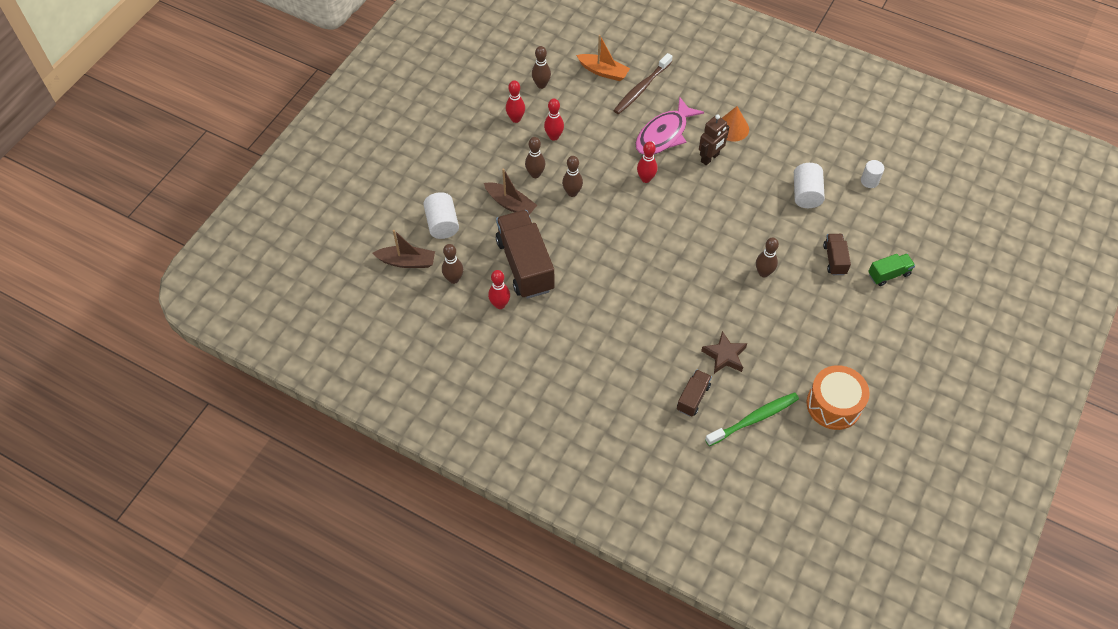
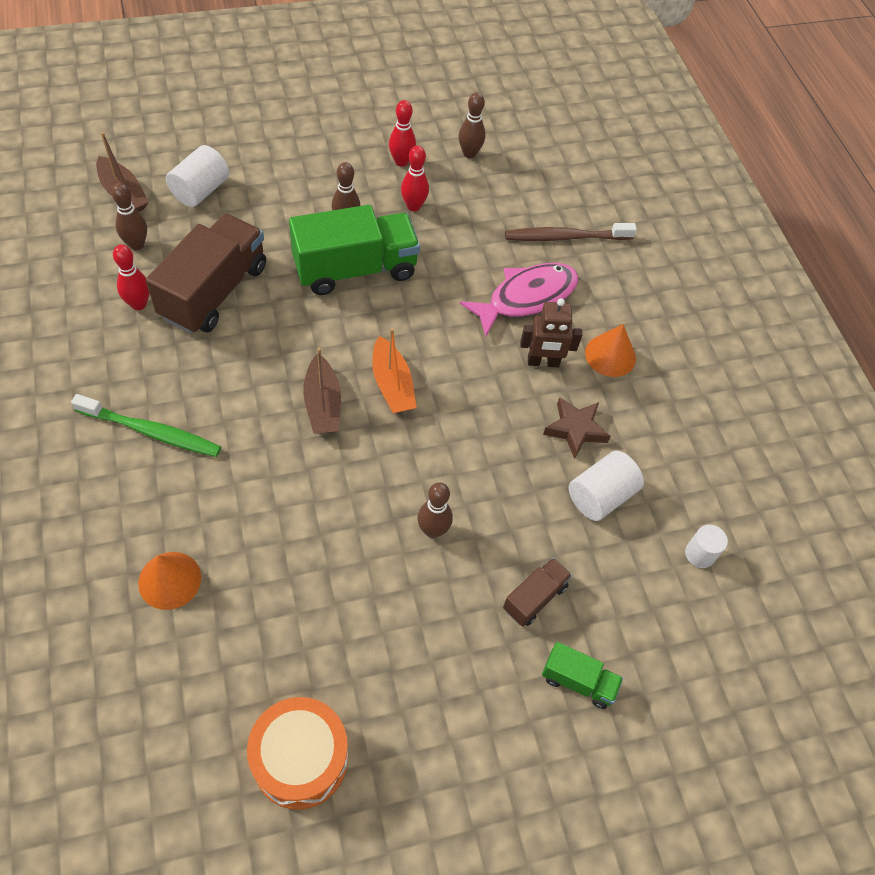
camera: 40 degrees right, 0 degrees up
(510, 204) = (284, 228): brown boat -> brown boat (322, 404)
(572, 193) = (355, 269): brown bowling pin -> green truck
(603, 72) = (548, 191): orange boat -> orange boat (392, 384)
(646, 179) = (446, 321): red bowling pin -> none
(664, 134) = (526, 297): pink fish -> pink fish turned 150 degrees clockwise
(693, 398) = (169, 580): brown truck -> orange cone
(724, 356) = (265, 572): brown star -> brown star (575, 429)
(753, 419) = (193, 673): green toothbrush -> green toothbrush (151, 431)

